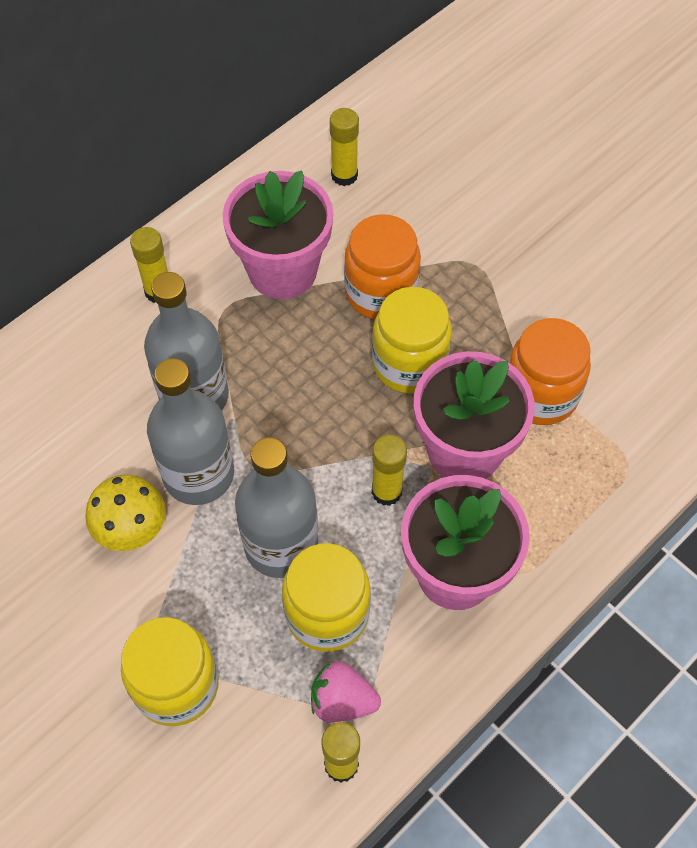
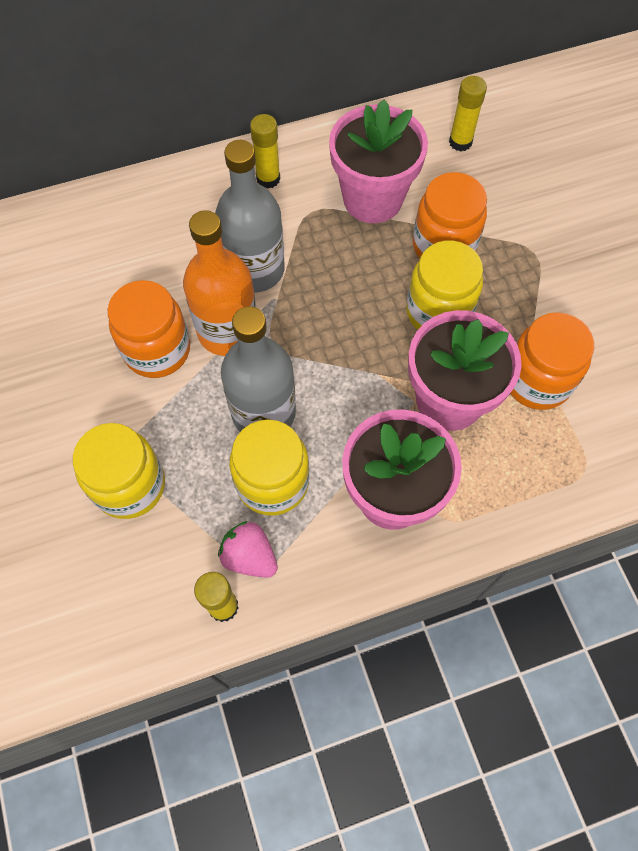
camera: 25 degrees right, 5 degrees up
(131, 527) = (157, 350): yellow mushroom -> orange jar
(198, 474) = (228, 331): grey bottle -> orange bottle
(386, 491) = (368, 406): yellow glue stick -> none

